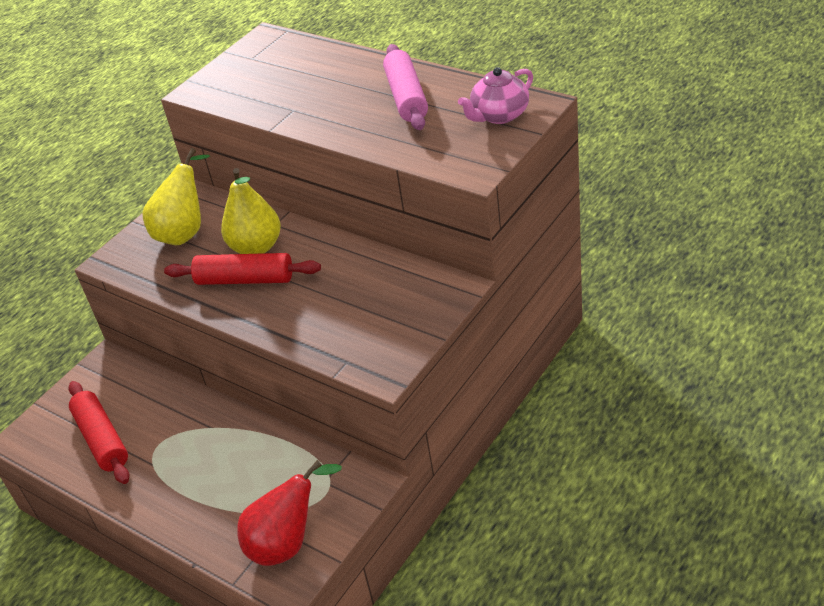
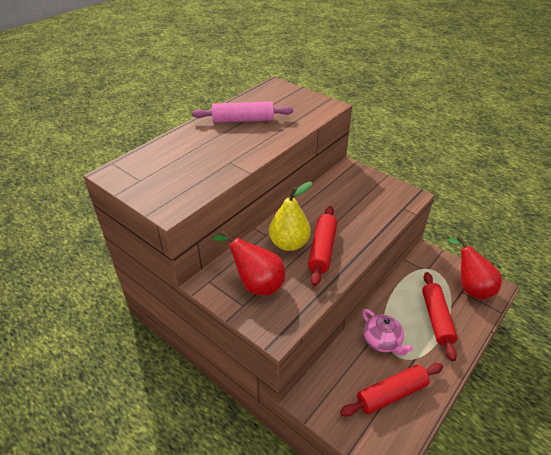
camera: 90 degrees left, 0 degrees up
(185, 232) = (256, 284): yellow pear -> red pear
(220, 491) = (436, 319): none -> red rolling pin
(499, 115) = (280, 95): pink teapot -> pink teapot (382, 341)

